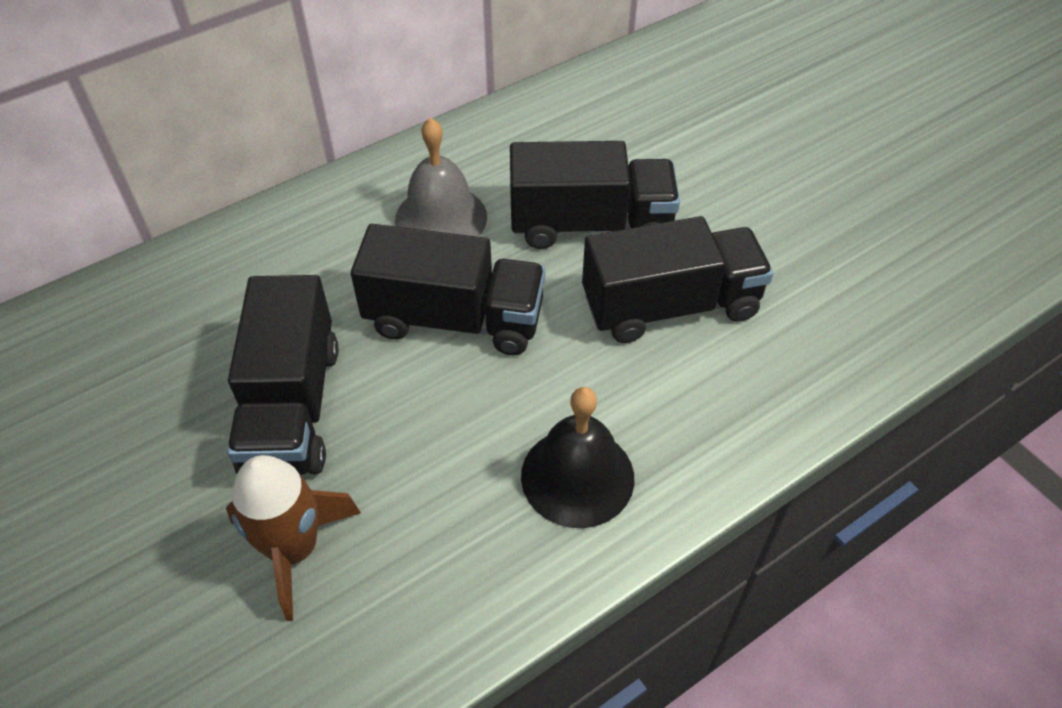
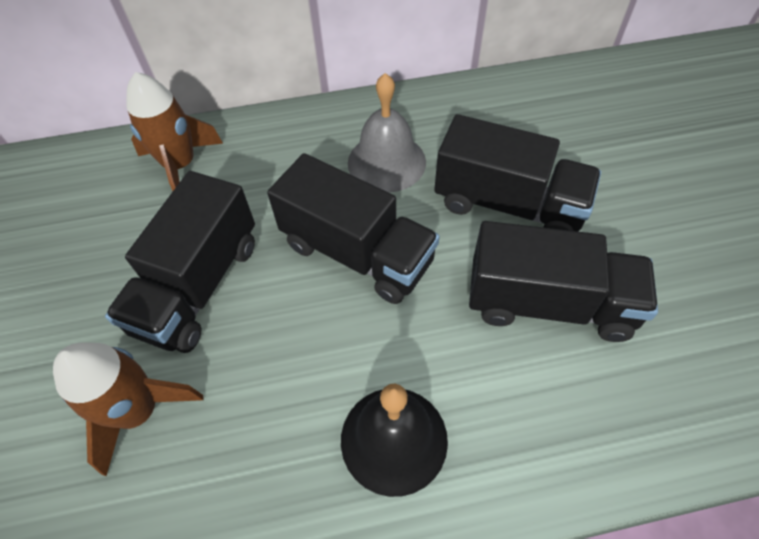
camera: 25 degrees right, 5 degrees up
(196, 289) = (180, 165): none -> brown rocket

